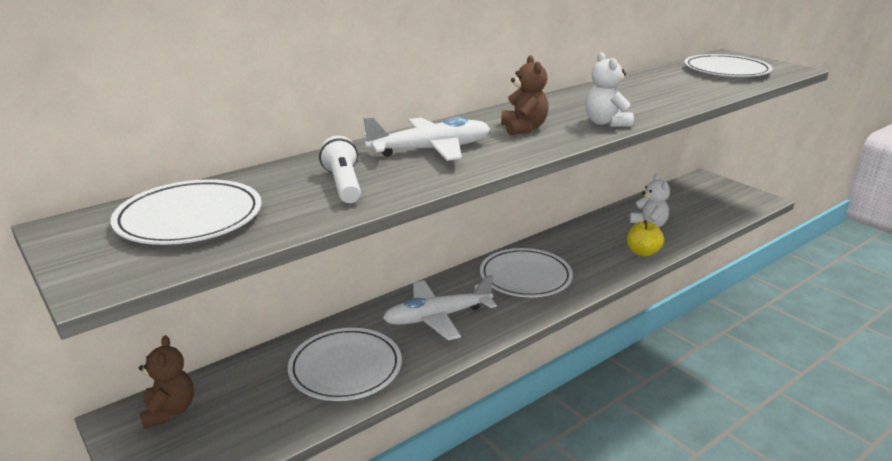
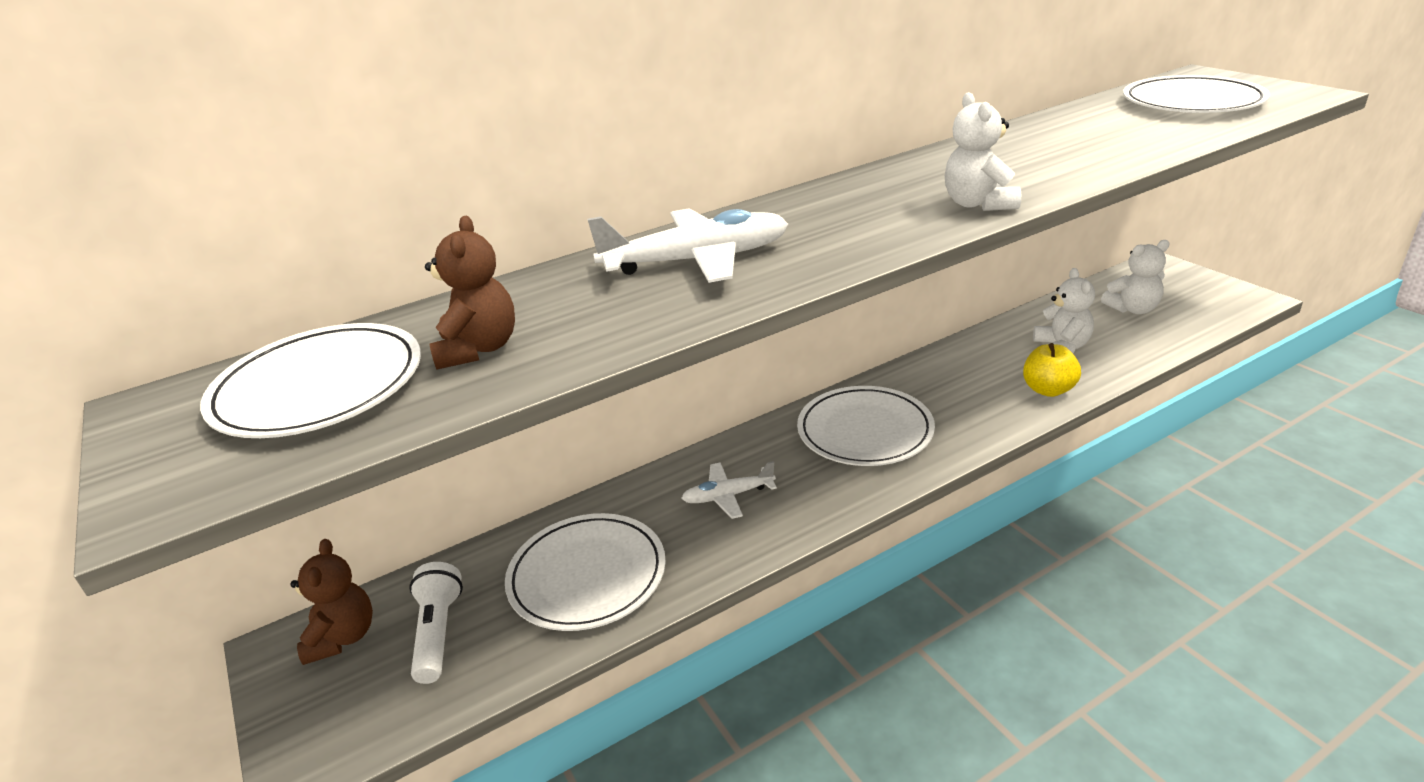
camera: 10 degrees right, 5 degrees up
(343, 184) = (552, 325): white flashlight -> white flashlight (438, 633)
(437, 317) = (728, 496): white plane -> white plane, size x0.58
(523, 128) = (847, 218): brown teddy bear -> brown teddy bear (478, 349)
(691, 204) = (1133, 309): none -> white teddy bear

